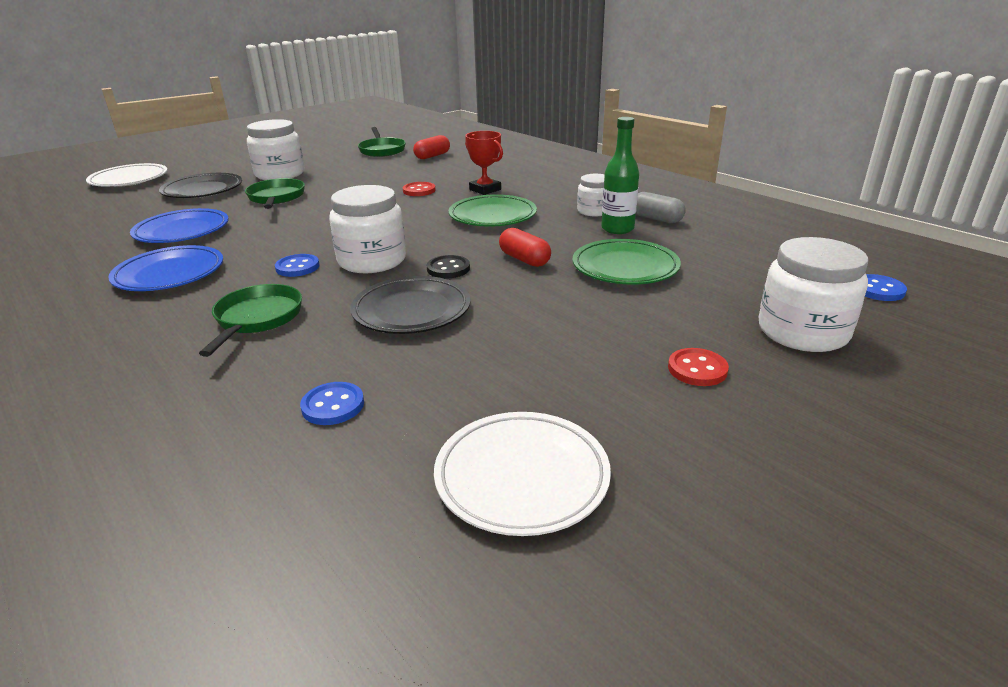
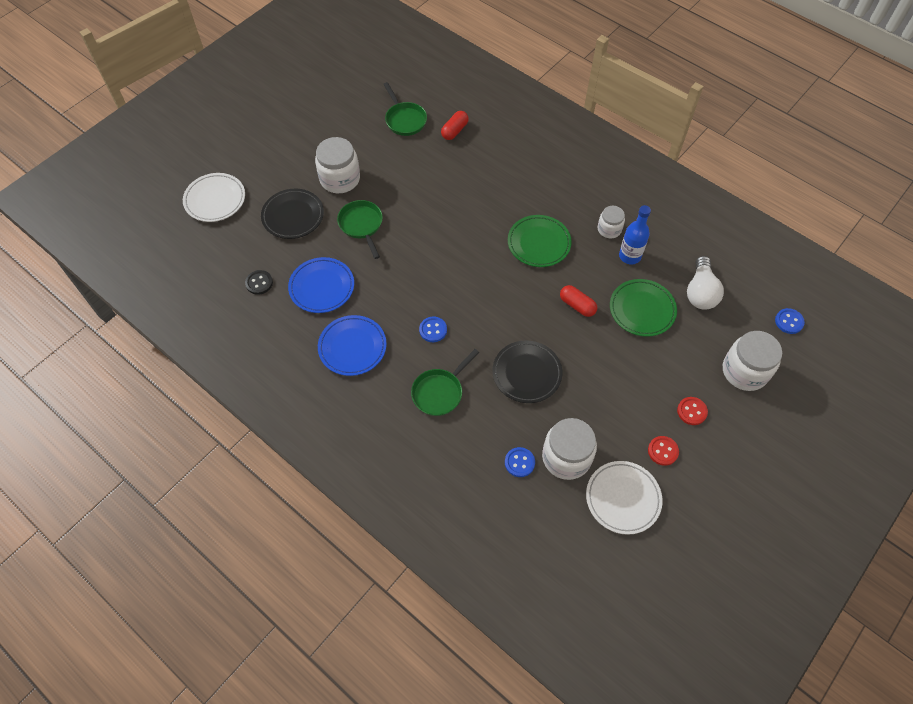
camera: 10 degrees left, 30 degrees up
(257, 319) = (439, 392): green pan -> green pan turned 135 degrees counterclockwise
(372, 261) = (478, 316): white jar -> white jar (566, 457)
(419, 190) = (469, 203): red button -> red button (663, 451)
(448, 269) = (532, 322): black button -> black button (259, 283)
(485, 189) = (520, 197): red trophy -> none
(617, 229) = (630, 256): green bottle -> blue bottle
(656, 219) = (654, 238): grey capsule -> none
(722, 258) = (700, 292): none -> white light bulb

